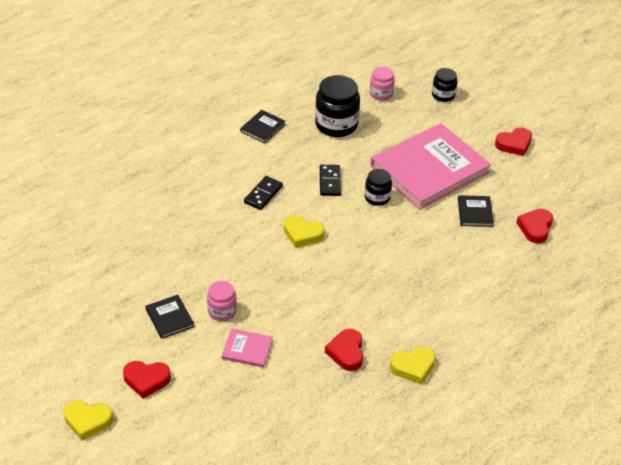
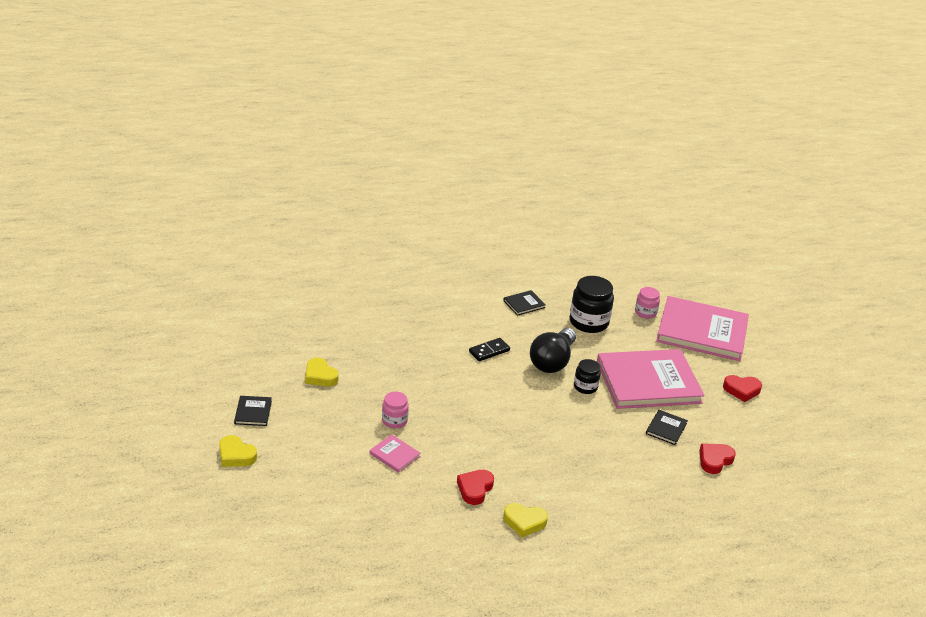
camera: 25 degrees right, 10 degrees down
(146, 380) = (300, 445): red heart -> none
(169, 318) = (350, 410): black book -> black book (253, 412)
(302, 234) = (501, 390): yellow heart -> yellow heart (320, 376)
(330, 182) = (552, 361): black domino -> black light bulb
(443, 95) = (702, 331): black jar -> pink book

